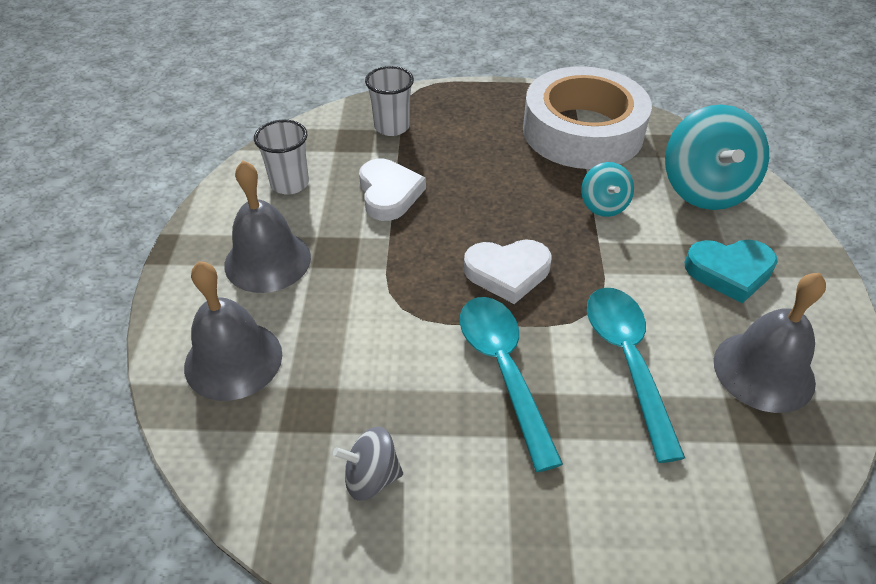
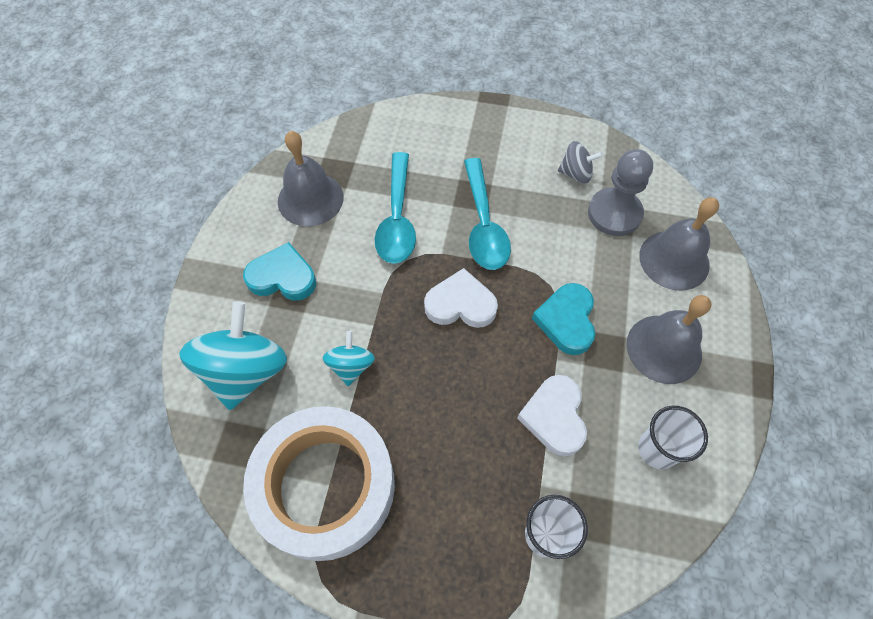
camera: 170 degrees left, 15 degrees up
(311, 415) = (614, 213): none -> grey pawn
(379, 272) = (566, 321): none -> turquoise heart

